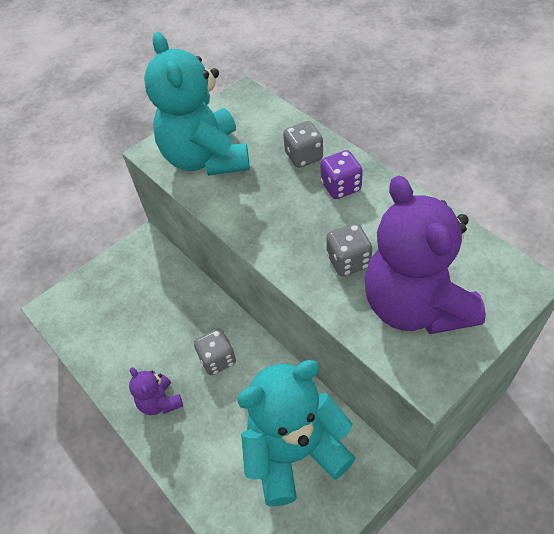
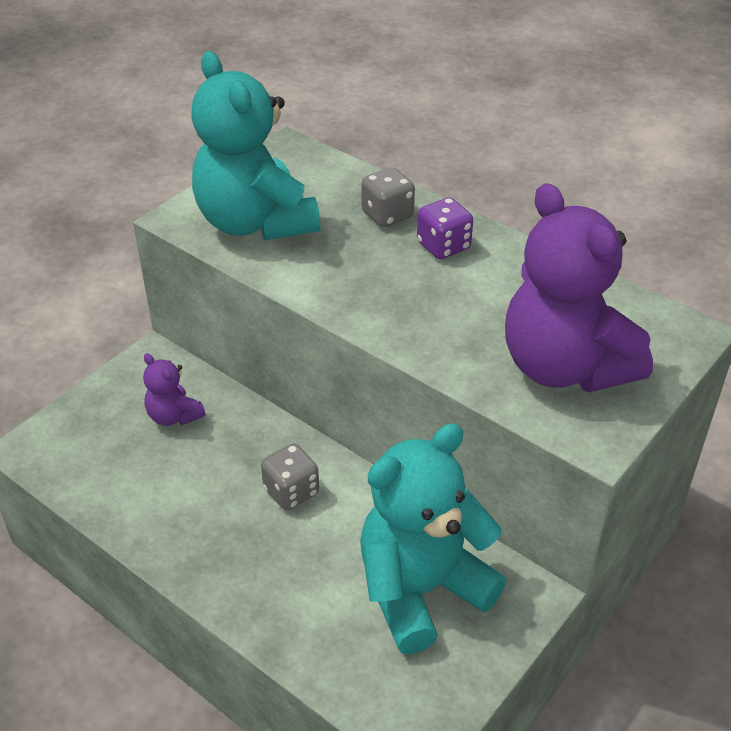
camera: 15 degrees left, 10 degrees down
(160, 402) = (219, 550): purple teddy bear -> purple teddy bear (174, 416)
(348, 261) = (471, 326): grey dice -> none

